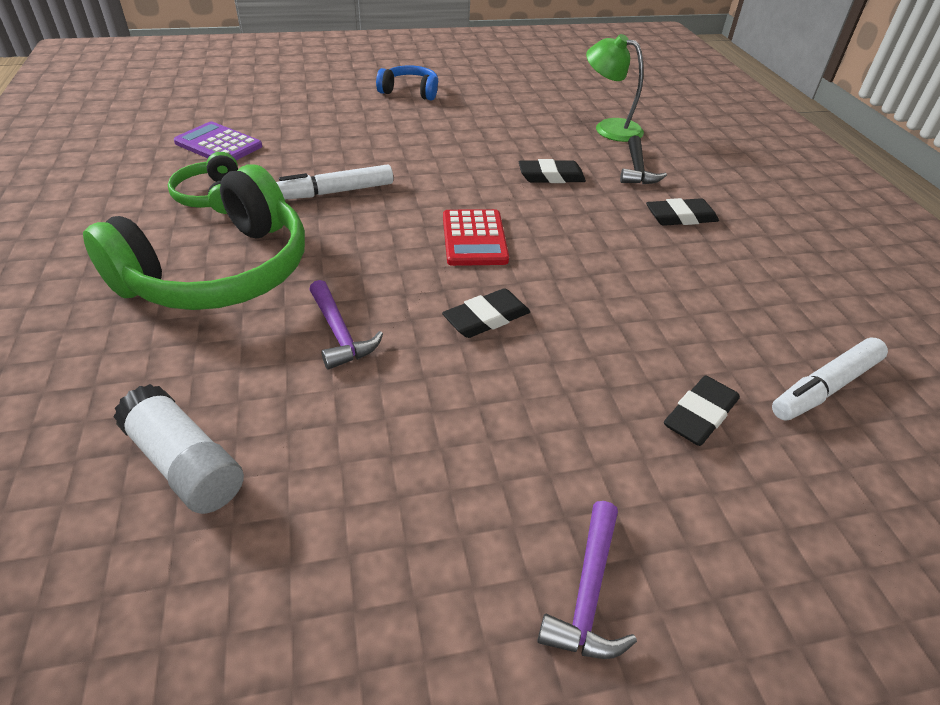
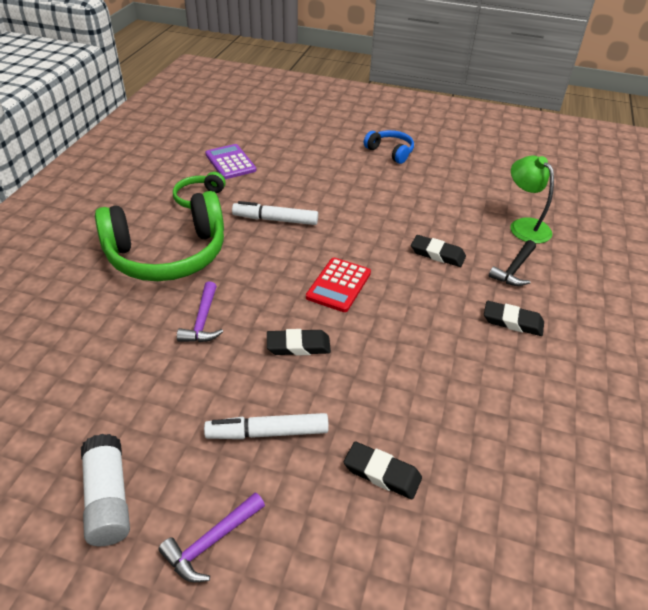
camera: 30 degrees right, 0 degrees up
(185, 464) = (70, 366): white glue stick -> white glue stick (108, 498)
(700, 415) = (382, 473): black eraser -> black eraser turned 45 degrees clockwise
(825, 387) = (498, 498): white marker -> white marker (268, 433)

